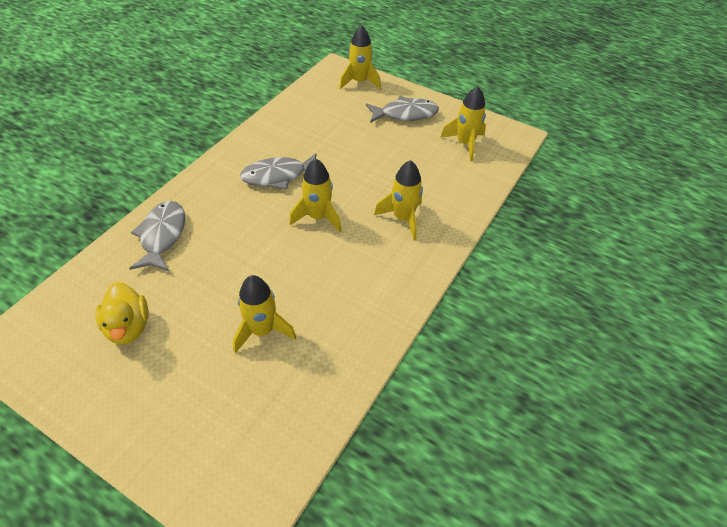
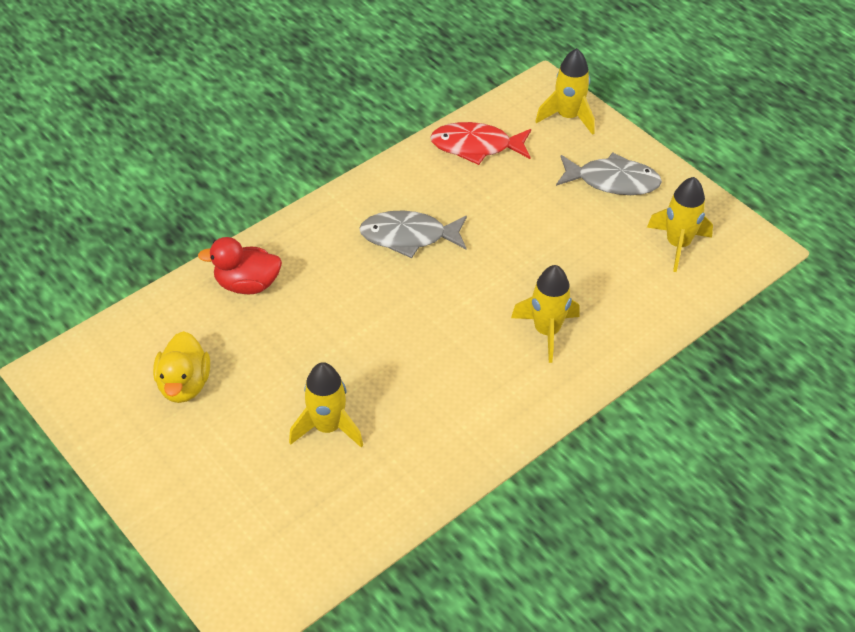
camera: 20 degrees right, 0 degrees up
(162, 235) = (247, 284): grey fish -> red duck
(305, 110) = (476, 146): none -> red fish
(318, 217) = (439, 304): yellow rocket -> none

